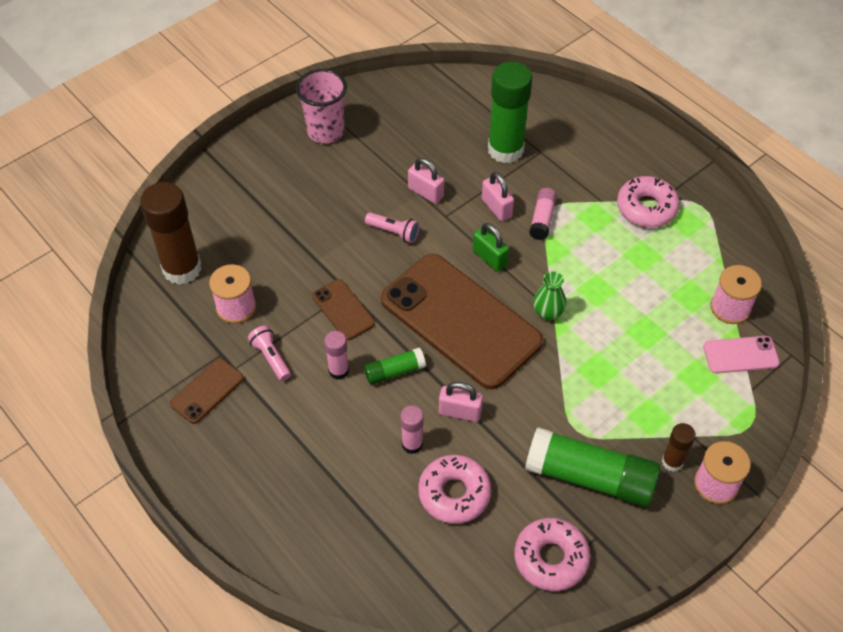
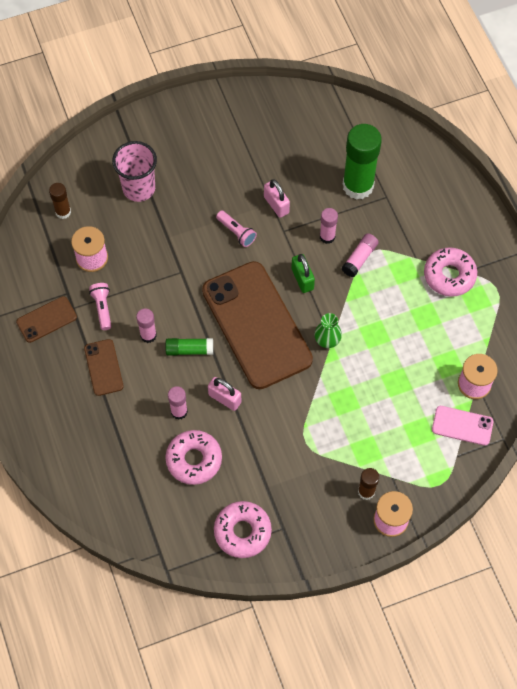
camera: 20 degrees right, 10 degrees up
(182, 268) = (63, 212): brown glue stick -> brown glue stick, size x0.50
(325, 131) = (219, 123): pink cup -> pink cup (139, 188)
(343, 310) = (171, 286): brown phone -> brown phone (103, 367)
(496, 208) = (327, 237): pink padlock -> pink glue stick
(590, 477) = (299, 482): green glue stick -> none

